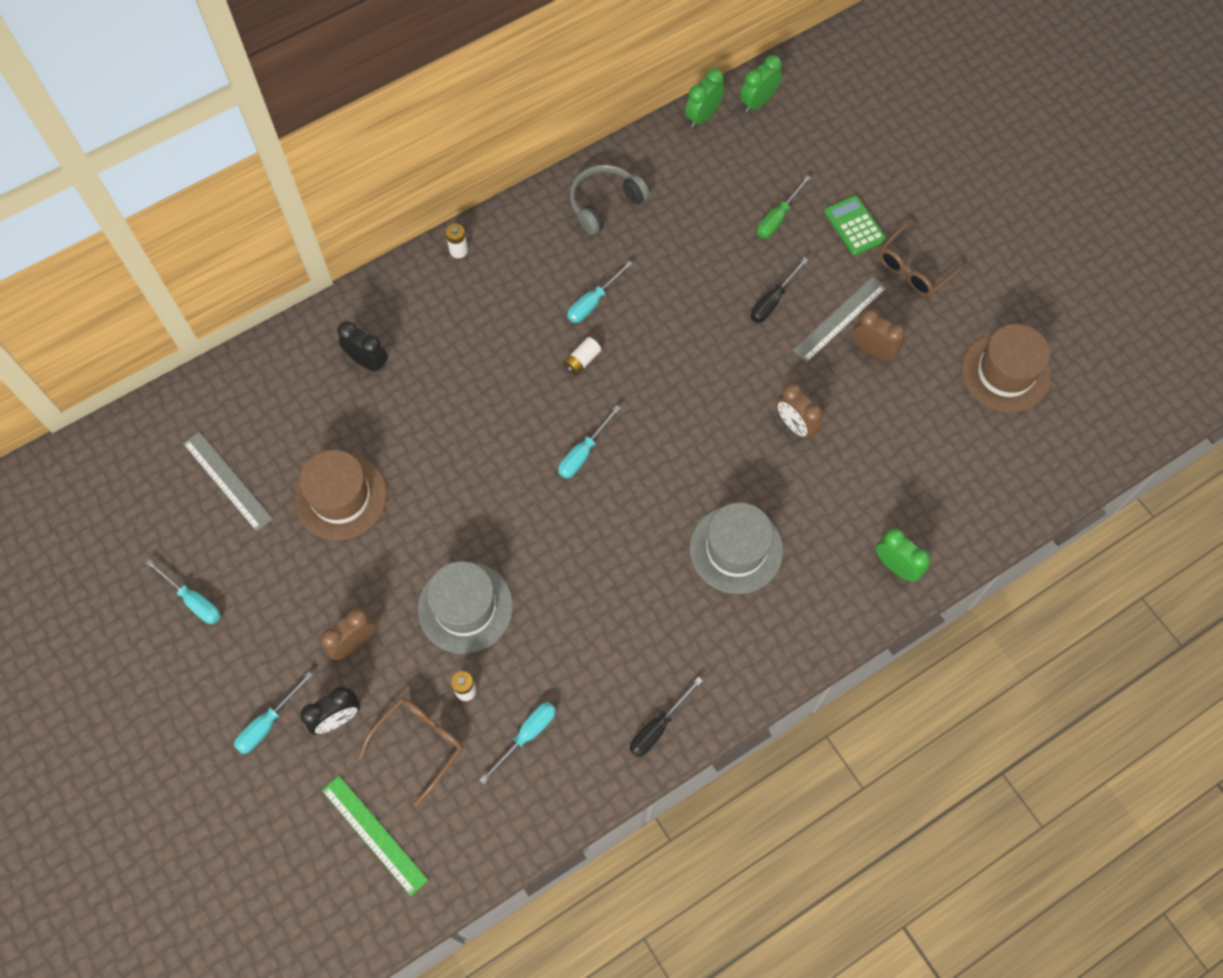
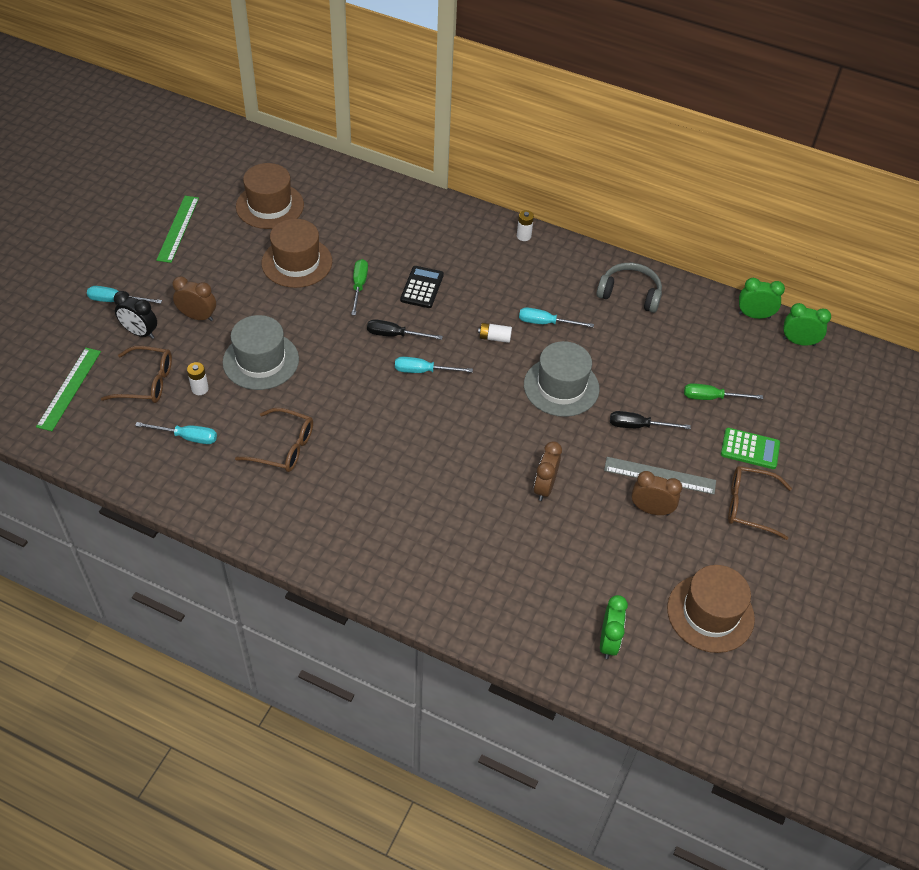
camera: 55 degrees right, 15 degrees down
(193, 600) = (178, 228): turquoise screwdriver -> green ruler
(227, 480) = (270, 206): grey ruler -> brown hat
(368, 362) = (403, 230): black clock -> none
(421, 451) = (359, 286): none -> green screwdriver
(466, 390) = (422, 287): none -> black calculator
(601, 642) = (283, 447): none -> brown glasses
(658, 727) = (239, 511): black screwdriver -> black screwdriver (395, 335)
(736, 549) = (413, 495): grey hat -> grey hat (561, 387)
(854, 226) = (750, 449): green calculator -> green calculator turned 75 degrees clockwise
(872, 350) = (651, 509): brown clock -> brown clock turned 75 degrees counterclockwise
(896, 566) = (474, 609): green clock -> green clock (608, 642)

